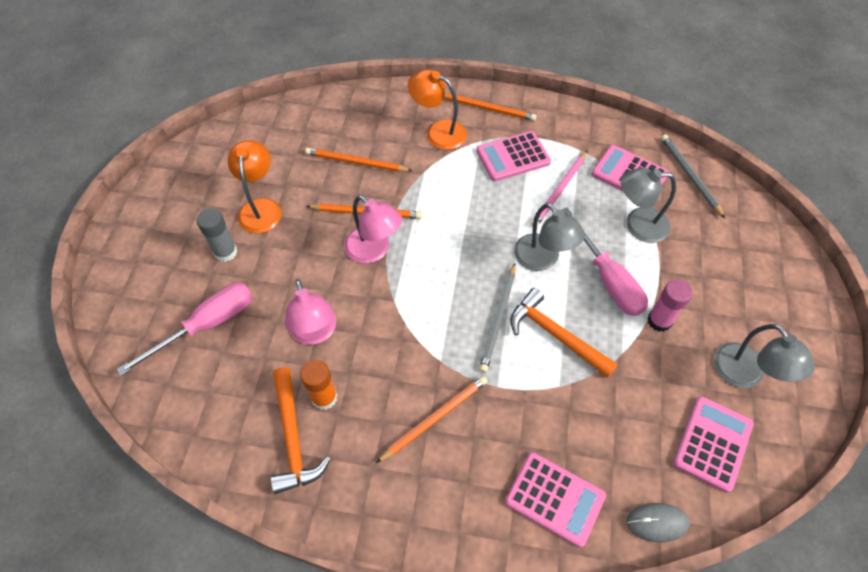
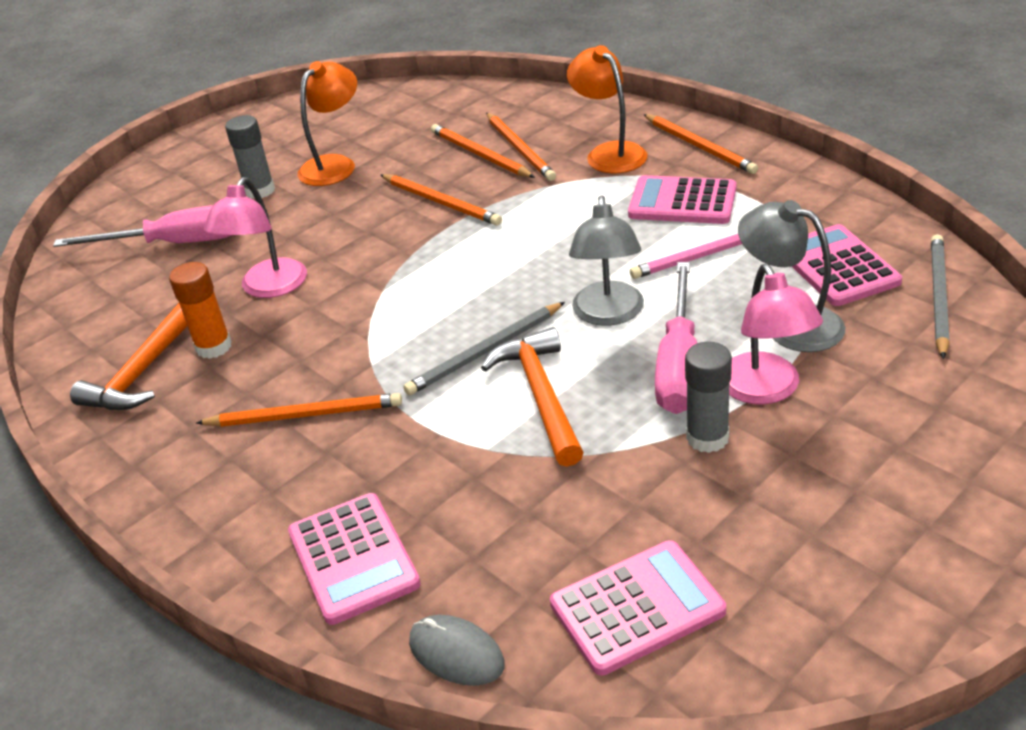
camera: 40 degrees right, 20 degrees down
(374, 251) = (411, 238): pink lamp -> pink lamp (766, 390)
(378, 148) = (520, 149): none -> orange pencil
(659, 321) = (707, 438): pink glue stick -> grey glue stick
(745, 375) = (780, 554): grey lamp -> none

